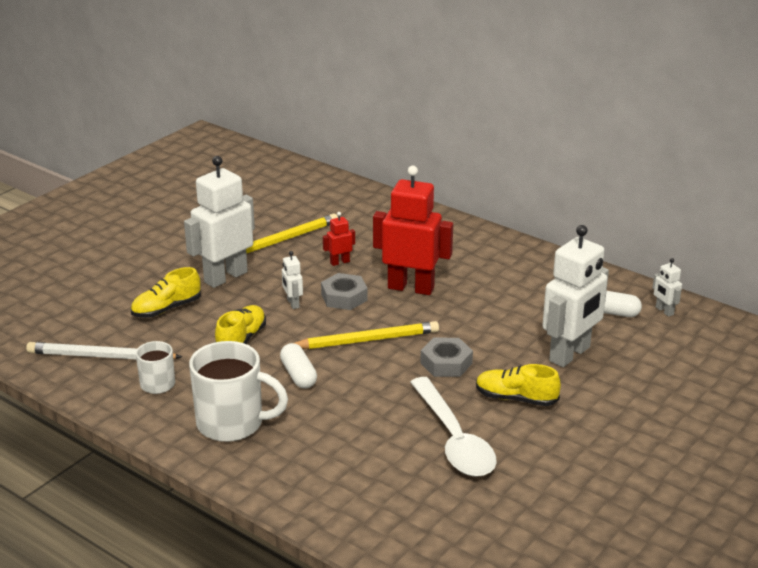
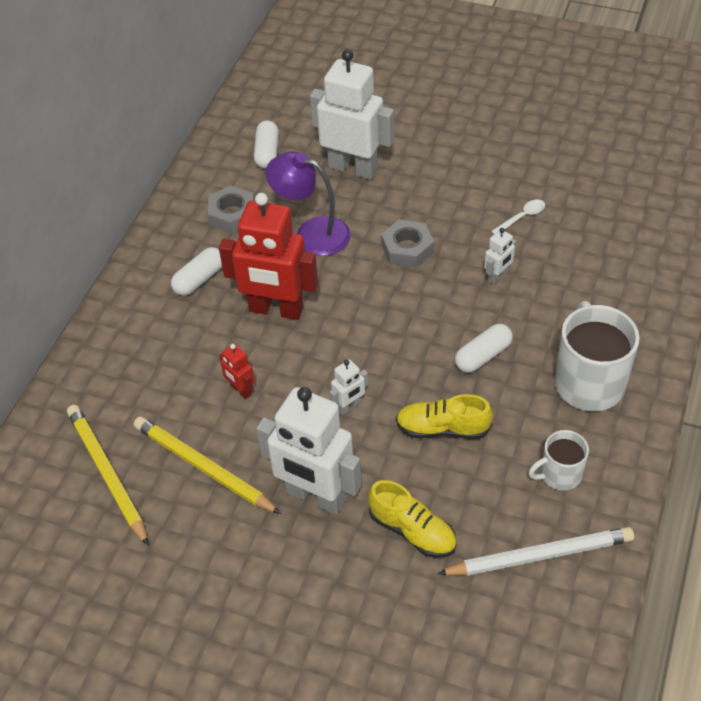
camera: 105 degrees left, 20 degrees up
(101, 356) = (539, 556): white pencil -> white pencil turned 90 degrees counterclockwise
(344, 297) = (318, 363): grey nut -> grey nut (232, 214)
(366, 340) = (395, 319): yellow pencil -> yellow pencil (107, 474)
(411, 288) = (276, 310): red robot -> red robot turned 75 degrees counterclockwise
(454, 440) = (522, 217): white spoon -> white spoon, size x0.41
(464, 260) = (199, 279): none -> white capsule
(491, 318) = (312, 233): none -> purple lamp
(516, 398) = (440, 190): yellow shoe -> none
(664, 311) = (251, 119): white robot -> white robot (497, 276)

